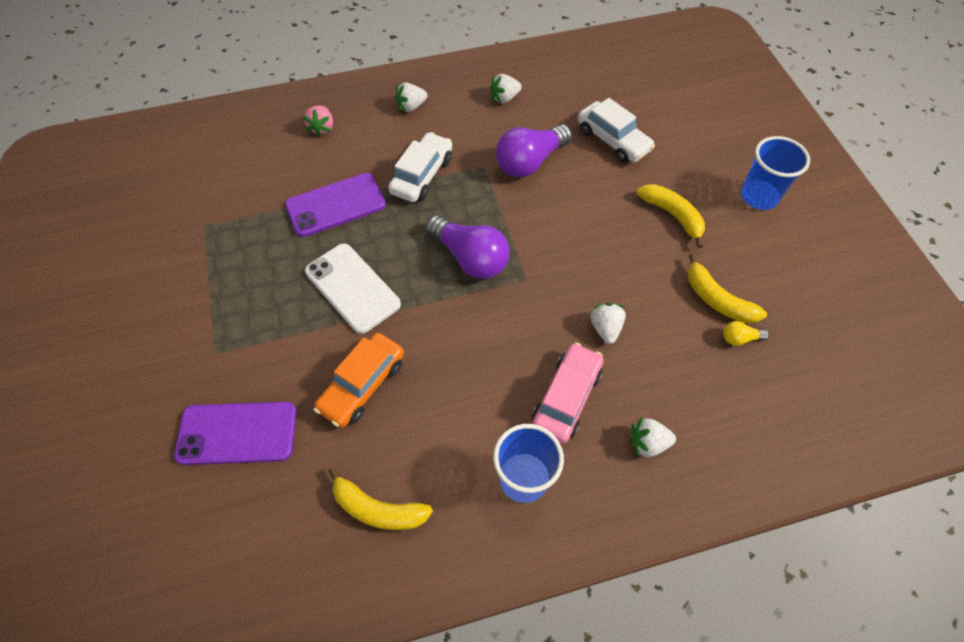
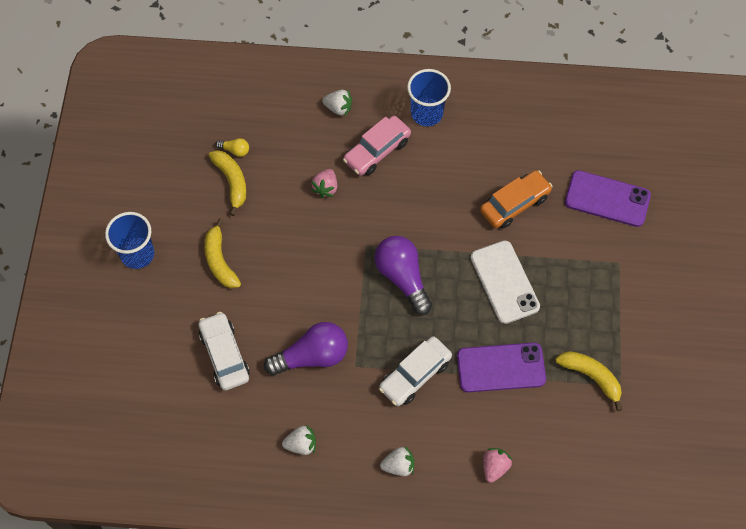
camera: 160 degrees left, 5 degrees up
(378, 509) = (523, 125): yellow banana -> yellow banana (591, 377)
(605, 328) = (325, 188): white strawberry -> pink strawberry

